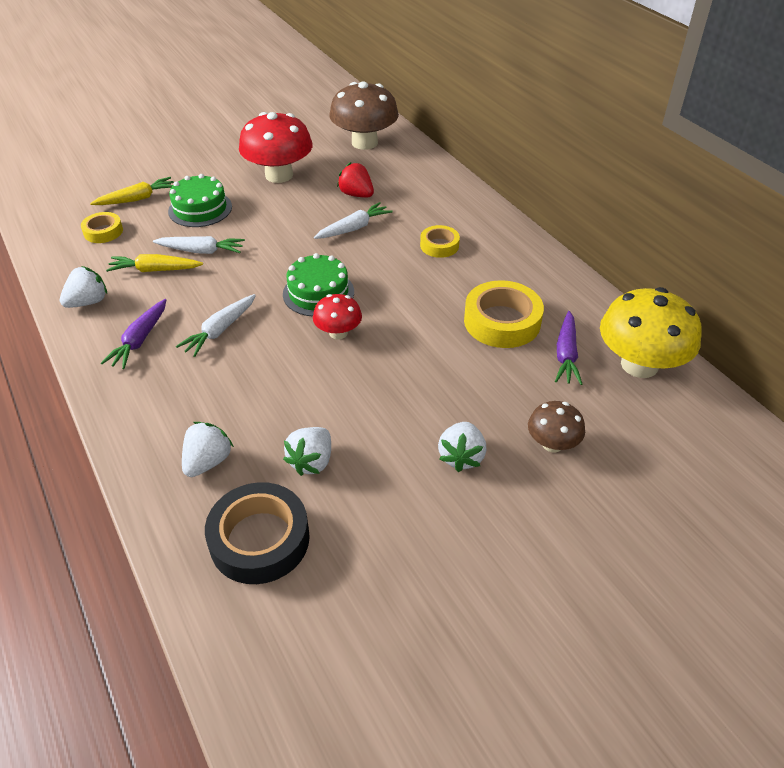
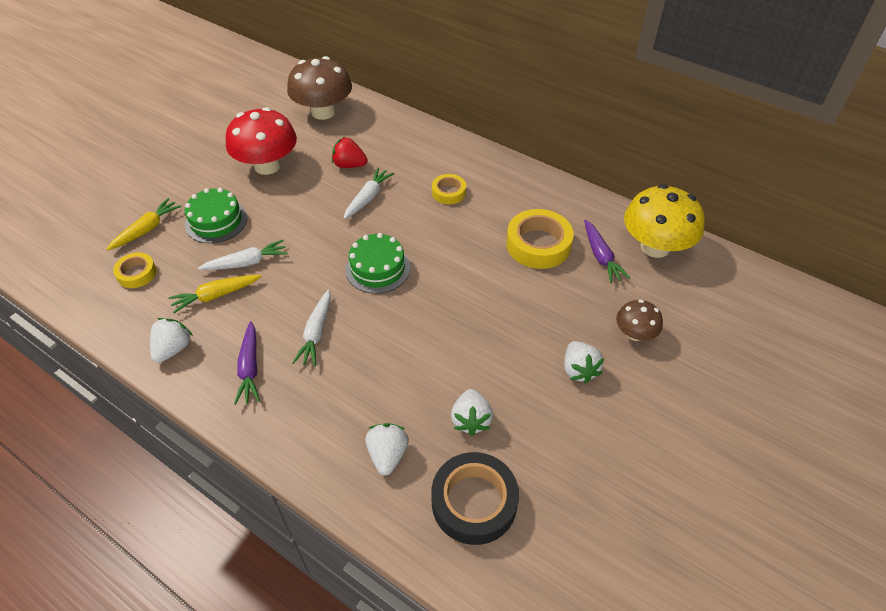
camera: 25 degrees left, 5 degrees up
(338, 333) = (418, 299): red mushroom -> none

